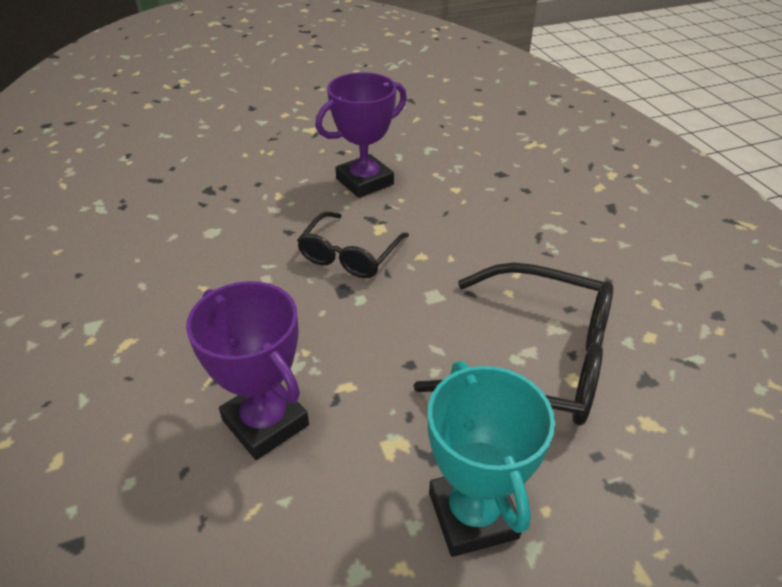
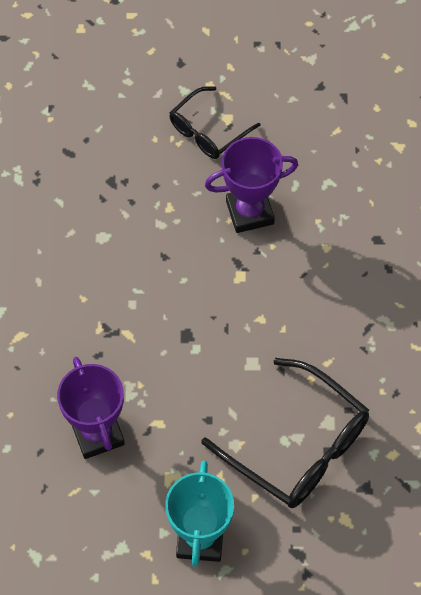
camera: 20 degrees right, 20 degrees up
(350, 255) = (204, 300): black glasses -> black glasses (208, 131)

